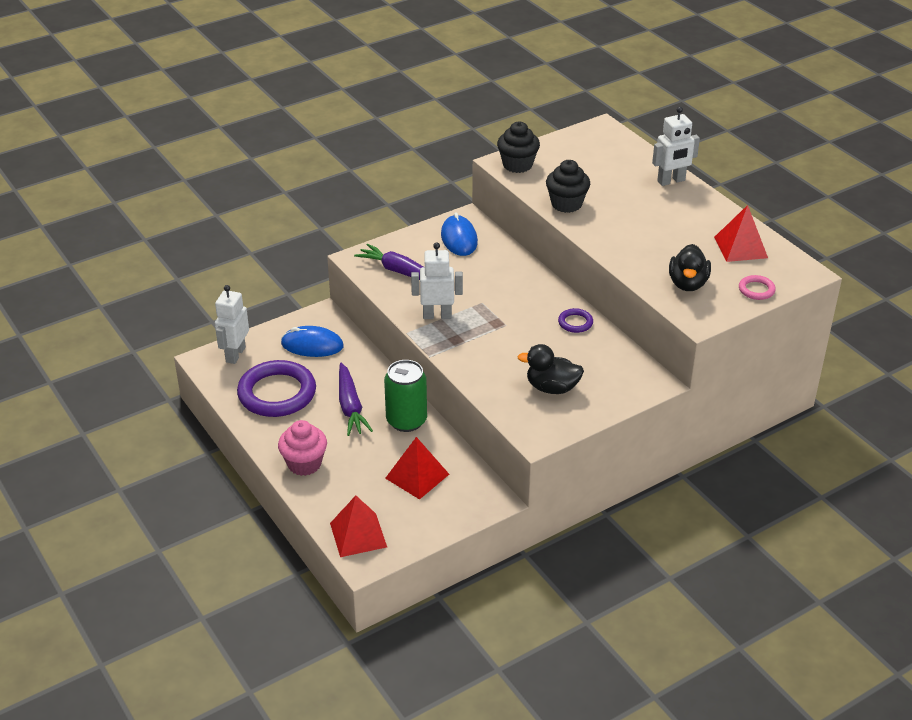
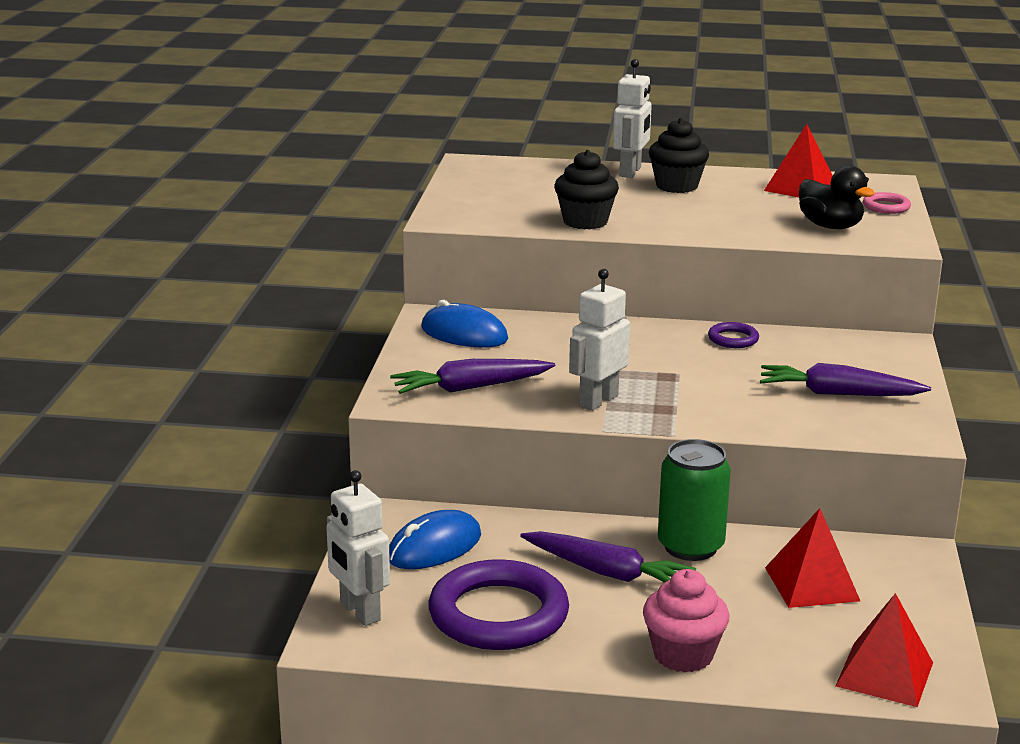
camera: 50 degrees left, 15 degrees down
(517, 165) = (462, 215): black cupcake -> black cupcake (677, 186)
(552, 388) = (838, 394): black duck -> purple carrot

